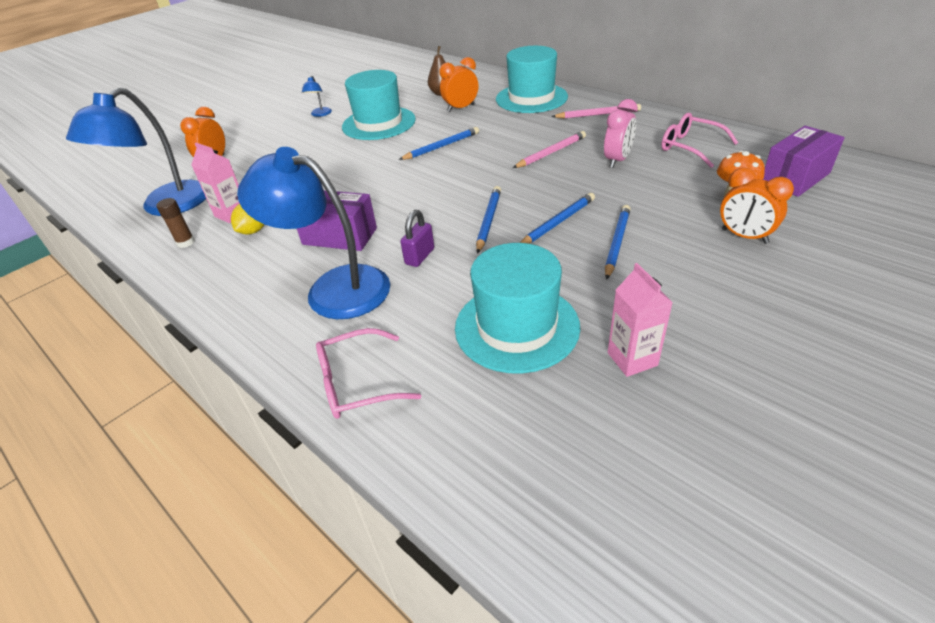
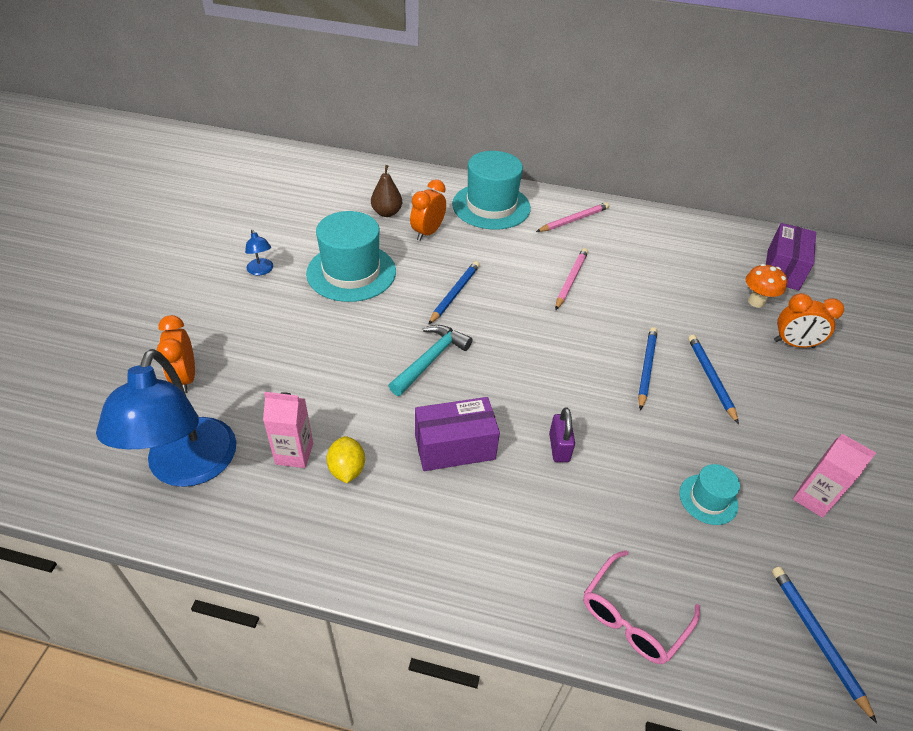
camera: 35 degrees left, 5 degrees up
(186, 242) = (275, 514): brown glue stick -> none
(333, 288) = (510, 516): blue lamp -> none
(380, 182) = (430, 359): none -> turquoise hammer
(488, 220) = (584, 383): blue pencil -> blue pencil (816, 638)
(516, 327) = (708, 499): turquoise hat -> turquoise hat, size x0.49
(617, 160) = (636, 278): pink clock -> none
(691, 147) = (683, 249): pink glasses -> none

